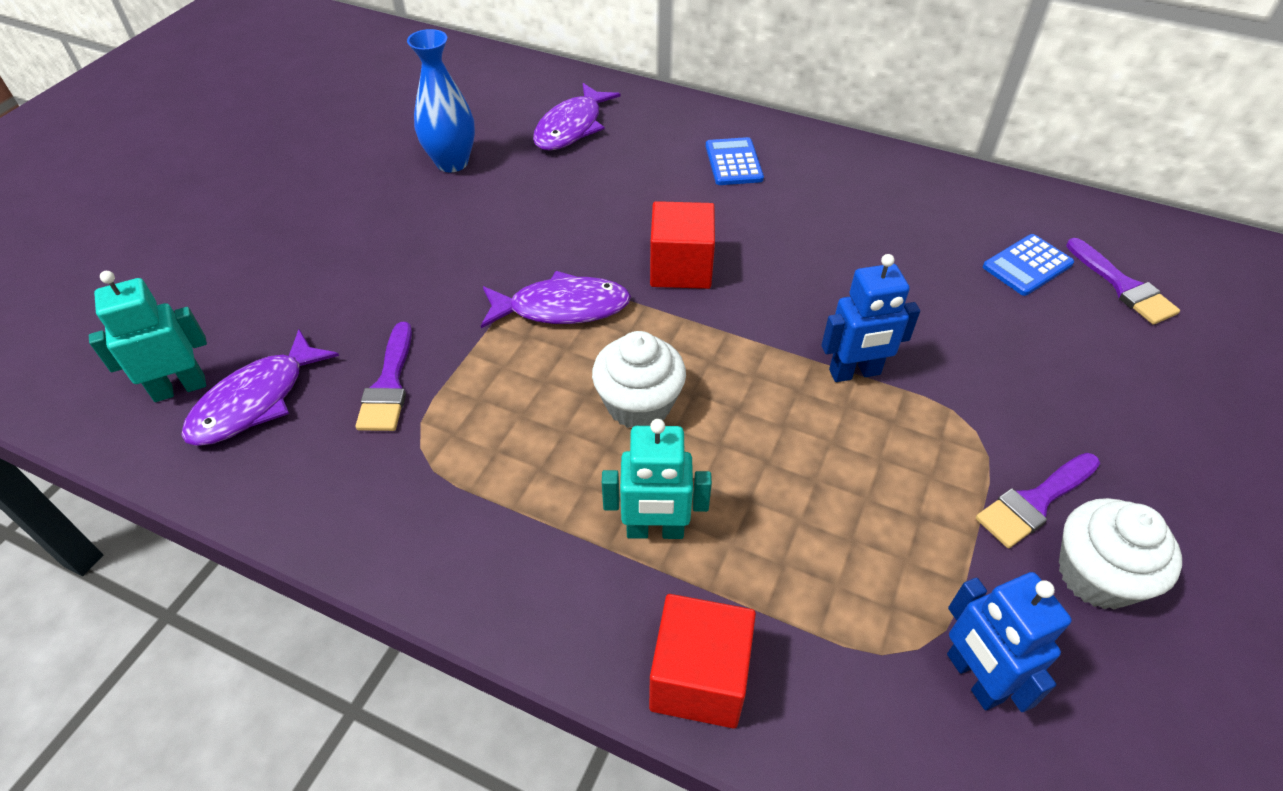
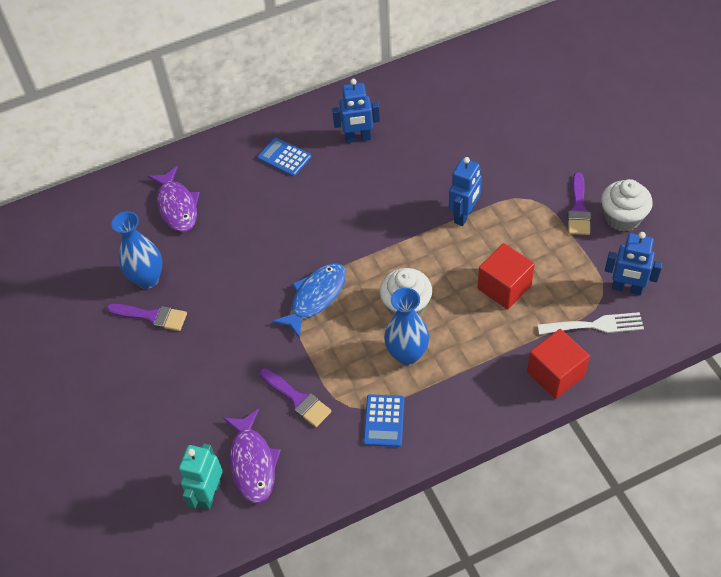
camera: 45 degrees left, 5 degrees up
(560, 455) = (407, 354): none -> blue vase
(562, 308) = (315, 298): purple fish -> blue fish
(655, 530) = (478, 344): turquoise robot -> none
(681, 268) = (337, 232): red cube -> red cube (504, 287)
(839, 202) = (358, 138): none -> blue robot
(850, 676) = (595, 325): none -> white fork
(1027, 266) = (467, 106): blue calculator -> blue calculator (384, 421)
(1123, 286) = (510, 85): purple brush -> purple brush (152, 316)

